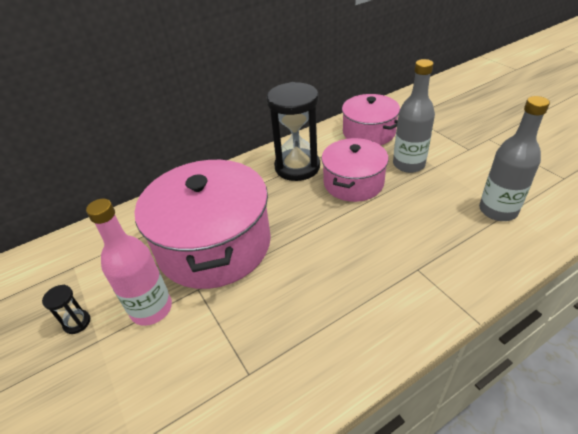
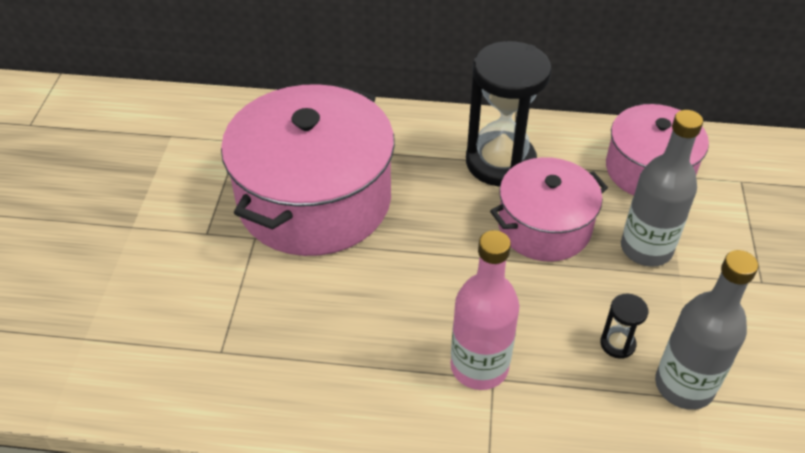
camera: 35 degrees right, 5 degrees up
(77, 322) = (129, 197): black hourglass -> black hourglass (617, 344)
(151, 309) = (198, 228): pink bottle -> pink bottle (479, 367)

